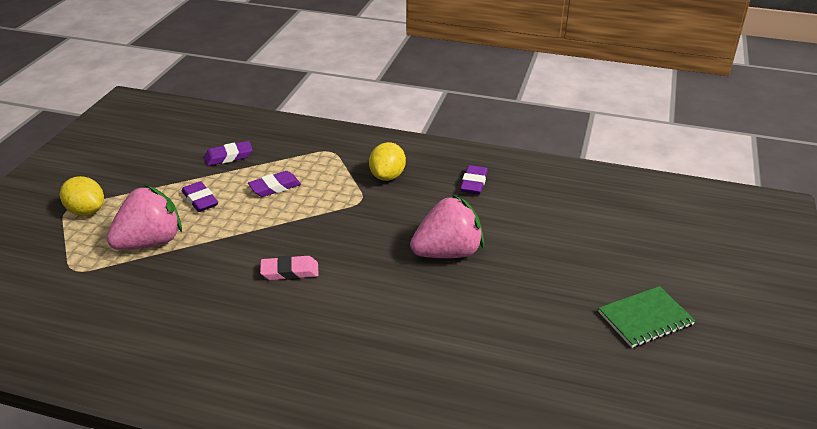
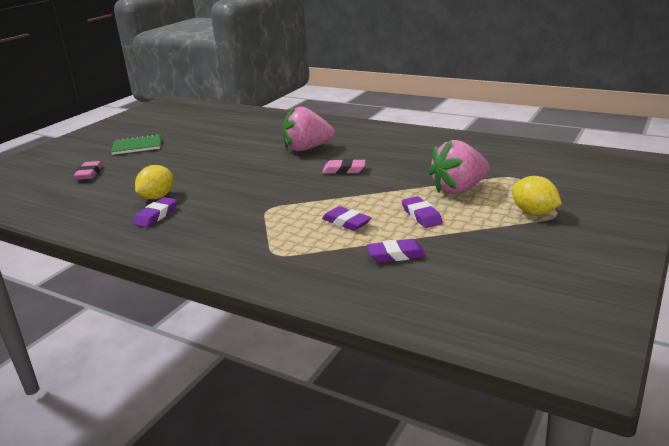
camera: 165 degrees left, 10 degrees down
(275, 187) = (346, 222): purple eraser -> purple eraser turned 60 degrees clockwise
(387, 176) = (230, 225): yellow lemon -> yellow lemon (157, 197)
(447, 253) = (223, 175): pink strawberry -> pink strawberry (307, 148)
(635, 245) = (89, 173): none -> pink eraser

